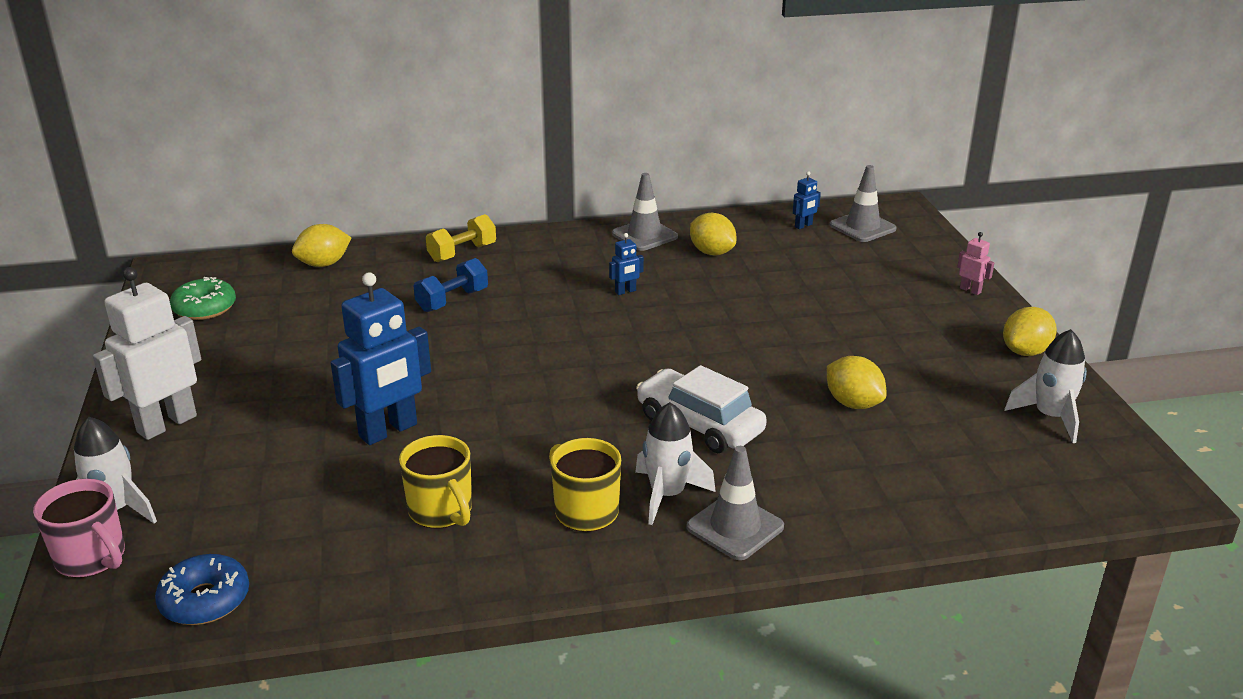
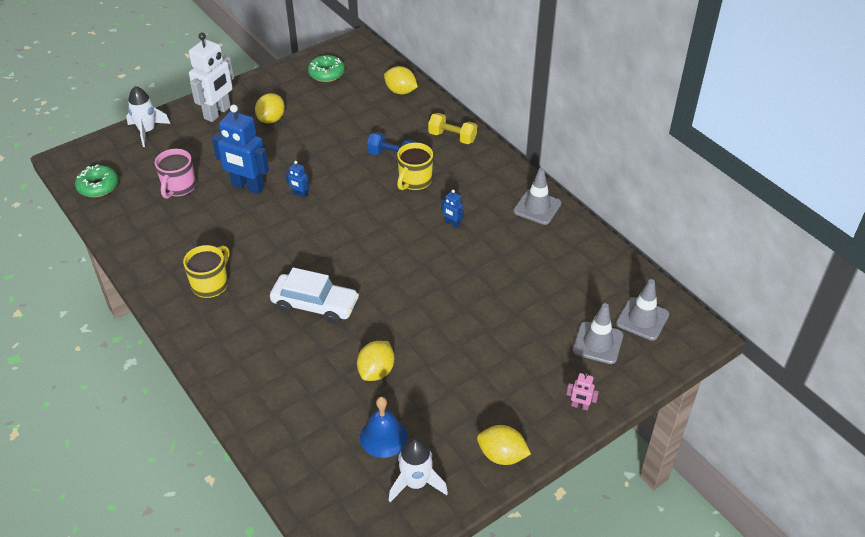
camera: 65 degrees right, 15 degrees up
(92, 558) = (113, 141): pink mug -> pink mug (178, 188)
(166, 424) = (217, 113): white robot -> white robot turned 105 degrees clockwise
(205, 600) = (98, 186): blue donut -> green donut
(441, 511) = (189, 232): yellow mug -> yellow mug (414, 181)
(667, 495) = (239, 312): white rocket -> none
(699, 424) = (315, 305): white car -> white car turned 90 degrees clockwise
(712, 252) = (536, 248): yellow lemon -> yellow lemon (271, 119)
(735, 527) = (222, 349): grey traffic cone -> grey traffic cone (598, 343)
(803, 226) = (617, 284): blue robot -> blue robot (300, 195)
(968, 423) = (383, 437): none -> blue bell
(970, 290) = (580, 406): pink robot -> pink robot turned 90 degrees clockwise

